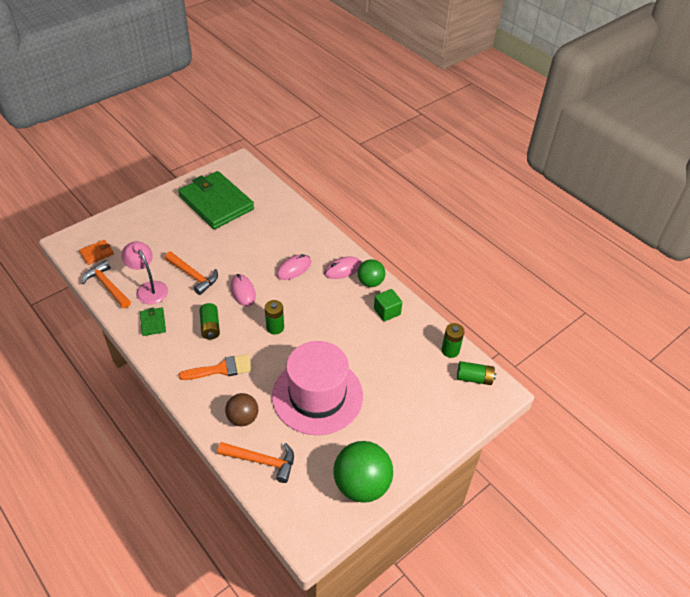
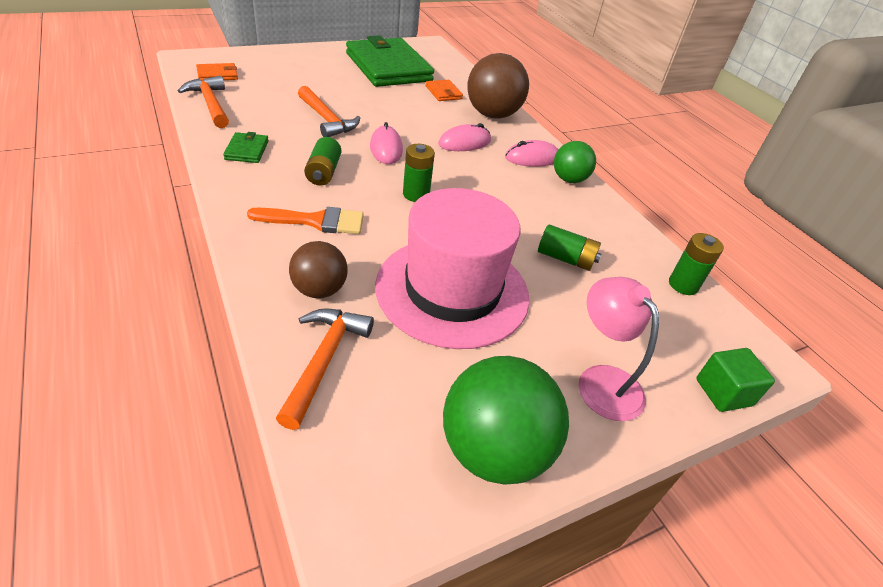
camera: 10 degrees right, 5 degrees down
(149, 288) = (262, 117): pink lamp -> pink lamp (602, 380)
(262, 461) = (324, 360): orange hammer -> orange hammer turned 105 degrees counterclockwise
(265, 219) = (443, 92): none -> orange wallet
(306, 233) = (492, 115): none -> brown ball
(387, 311) = (587, 215): green cube -> green cube (723, 392)
(474, 378) = (723, 332): green battery -> green battery (565, 258)

